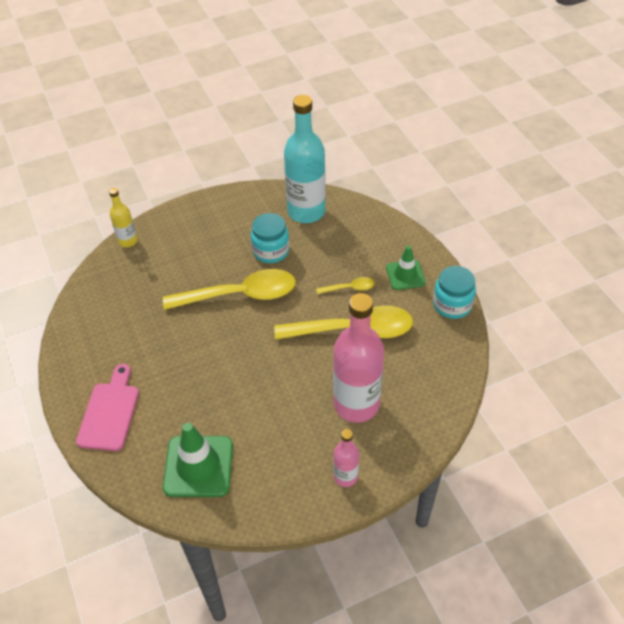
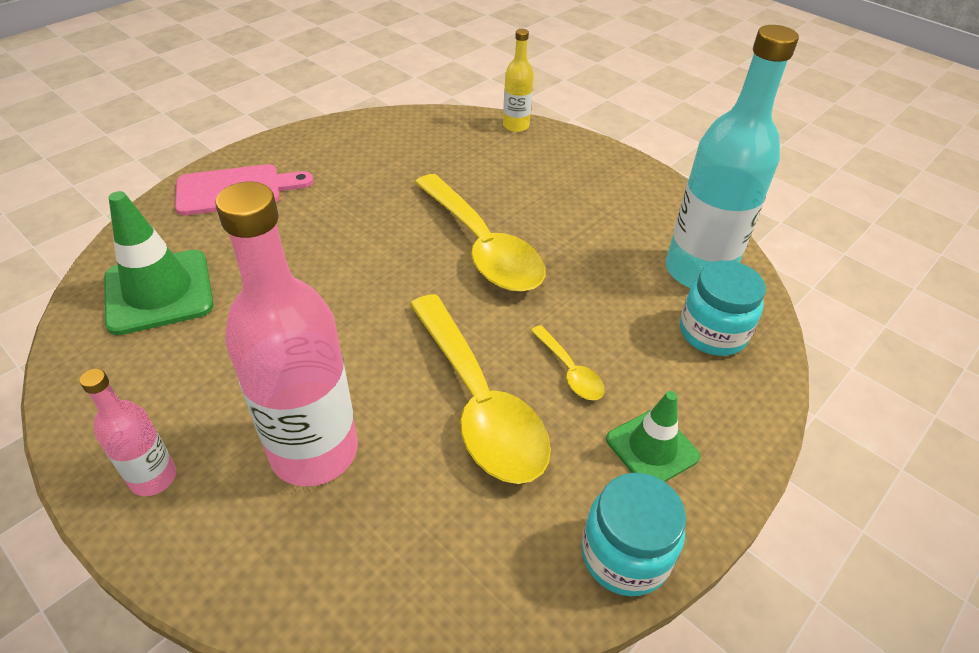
camera: 65 degrees right, 5 degrees down
(271, 251) = (587, 254): turquoise jar -> turquoise jar (712, 333)

